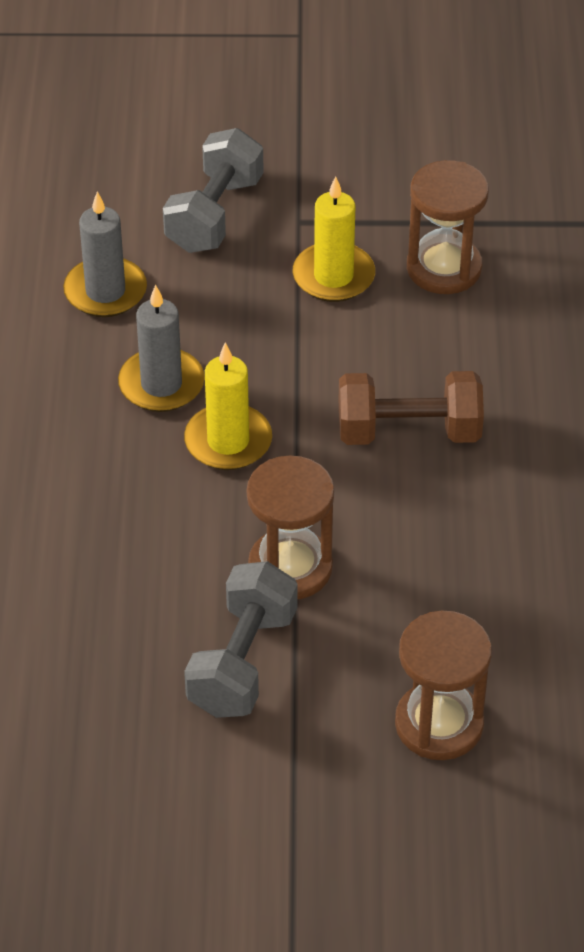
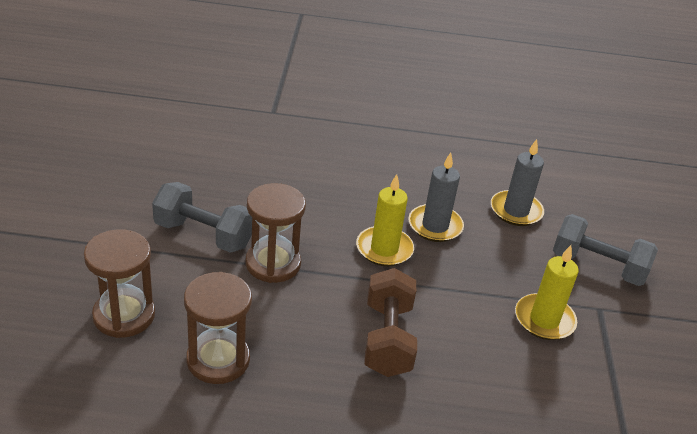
camera: 90 degrees right, 10 degrees down
(444, 268) = (562, 386): brown hourglass -> brown hourglass (218, 360)

